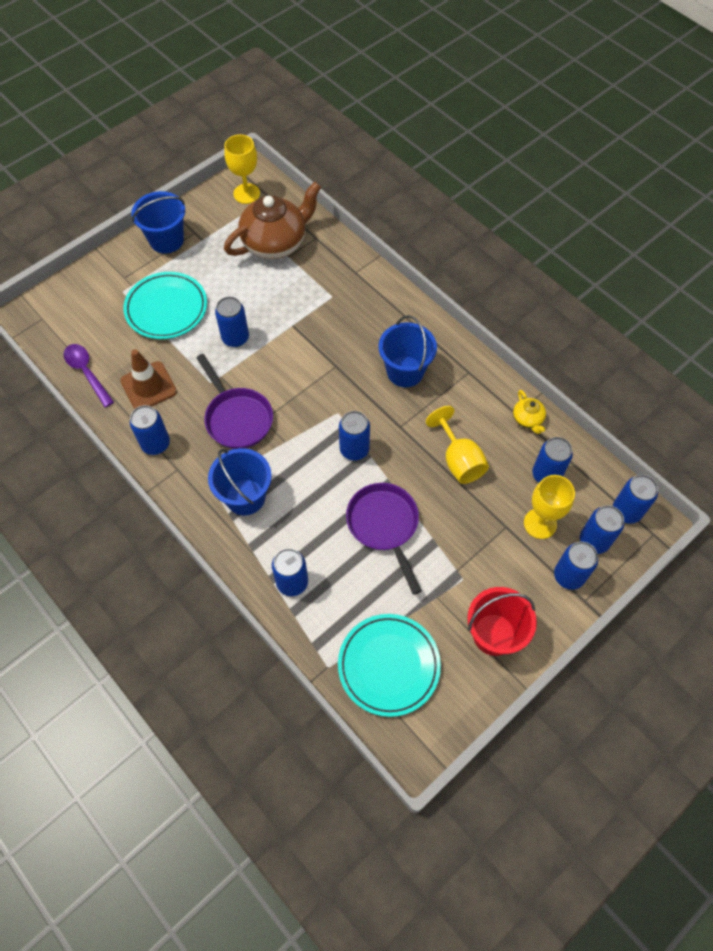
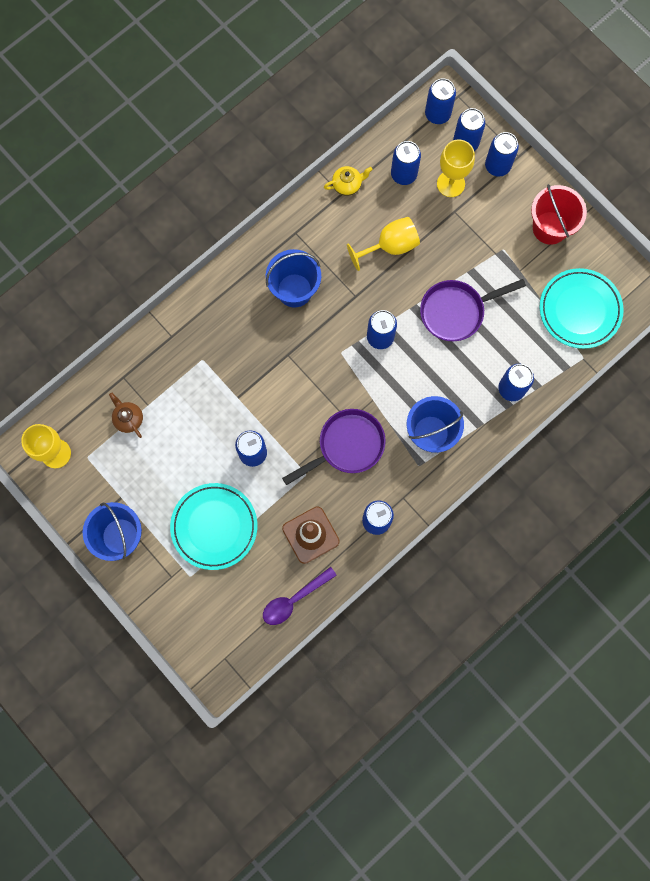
camera: 90 degrees left, 15 degrees up
(275, 242) = (128, 419): brown teapot -> brown teapot, size x0.44

